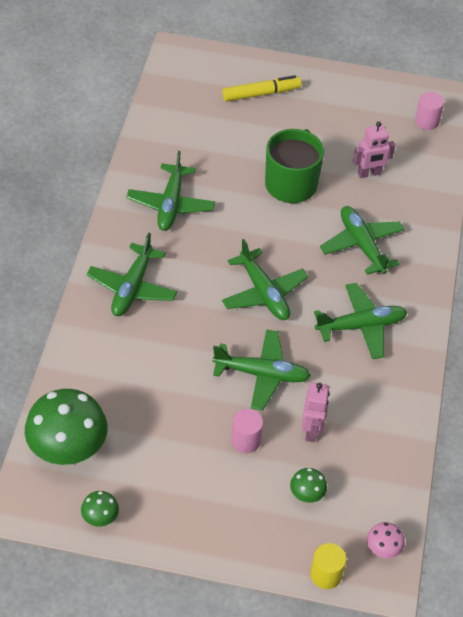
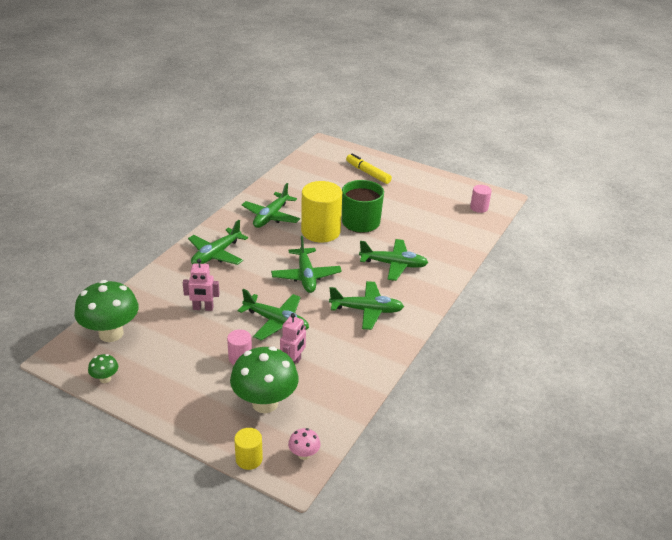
camera: 20 degrees right, 15 degrees down
(247, 213) = (320, 231): none -> yellow cylinder
(261, 94) = (368, 173): yellow marker -> yellow marker turned 135 degrees counterclockwise
(306, 495) = (265, 403): green mushroom -> green mushroom, size x2.23
(362, 245) = (393, 264): green plane -> green plane turned 105 degrees clockwise
(369, 174) = (421, 227): pink robot -> pink robot (203, 308)

